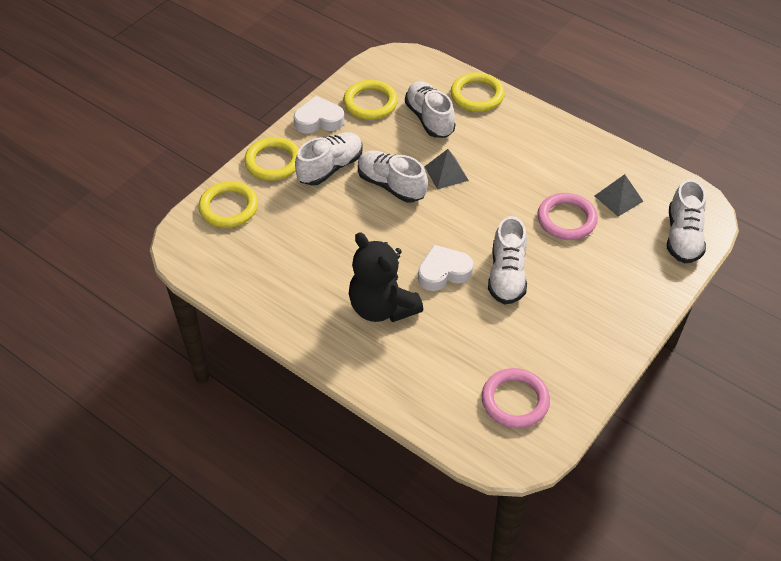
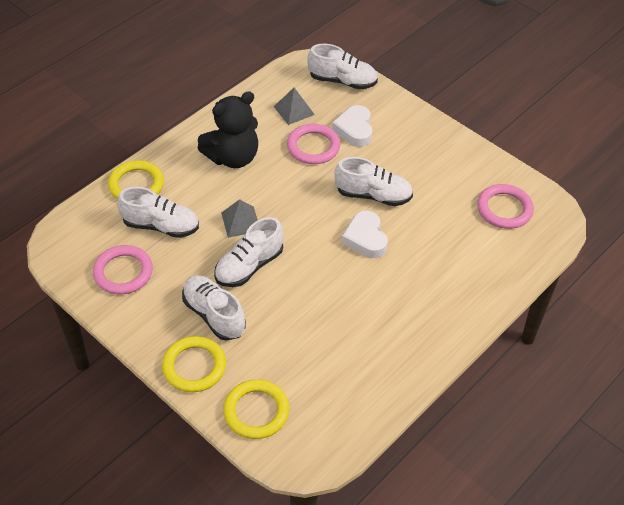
camera: 85 degrees left, 0 degrees up
(319, 120) = (138, 320): white heart -> white heart (354, 129)
(370, 103) = (123, 272): yellow ring -> pink ring
(382, 307) = (403, 287): black teddy bear -> black teddy bear (233, 157)
(429, 119) = (161, 226): white shoe -> white shoe turned 150 degrees counterclockwise

